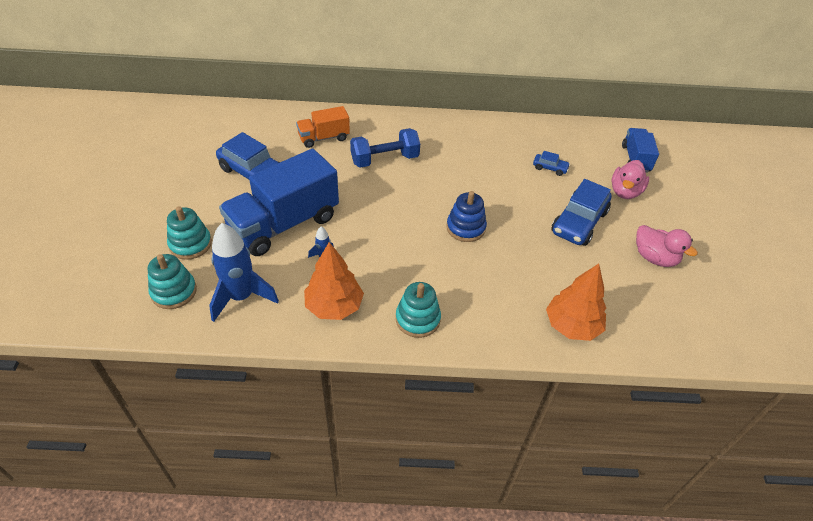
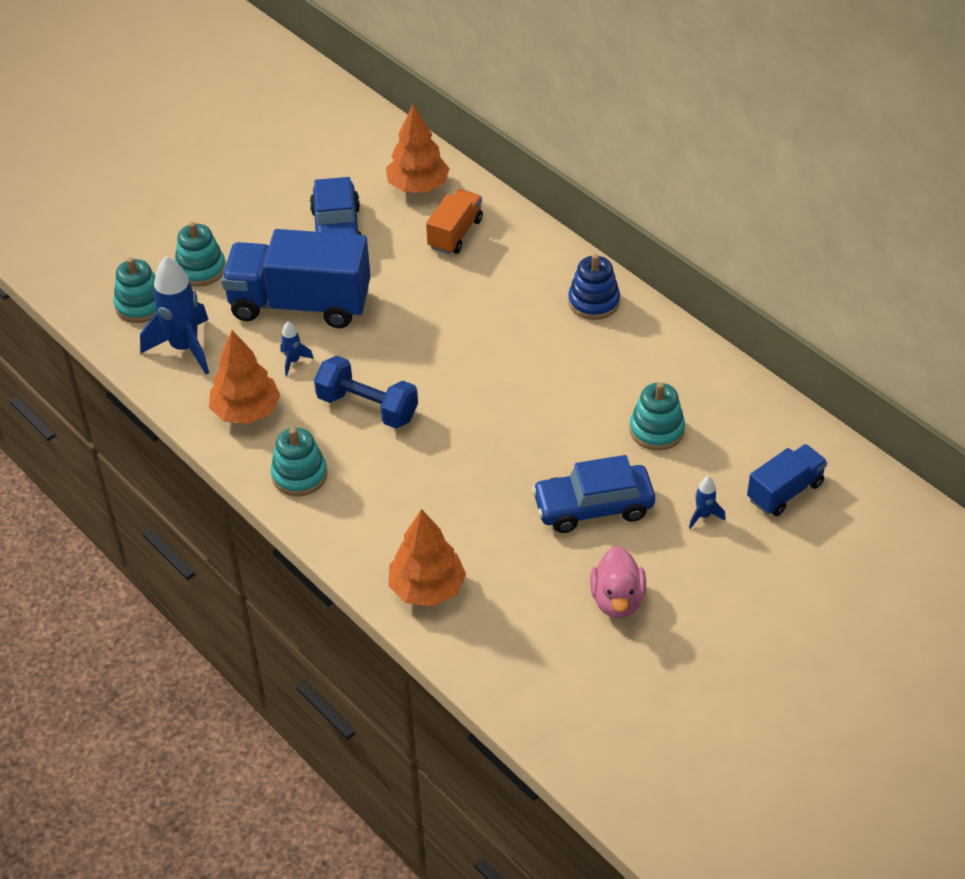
camera: 50 degrees right, 0 degrees up
(270, 126) = (418, 186): none -> orange tree
(324, 138) = (455, 234): orange truck -> orange truck turned 90 degrees clockwise
(385, 159) = (485, 299): blue dumbbell -> blue dumbbell (367, 407)
(465, 228) = (464, 427): blue stacking toy -> blue stacking toy (593, 302)
(550, 168) = (656, 430): blue car -> turquoise stacking toy
(625, 192) = (703, 516): pink duck -> blue rocket

